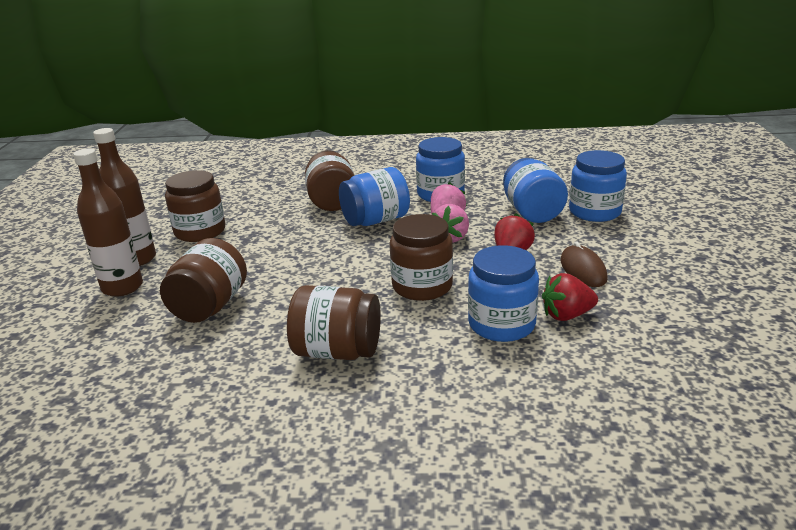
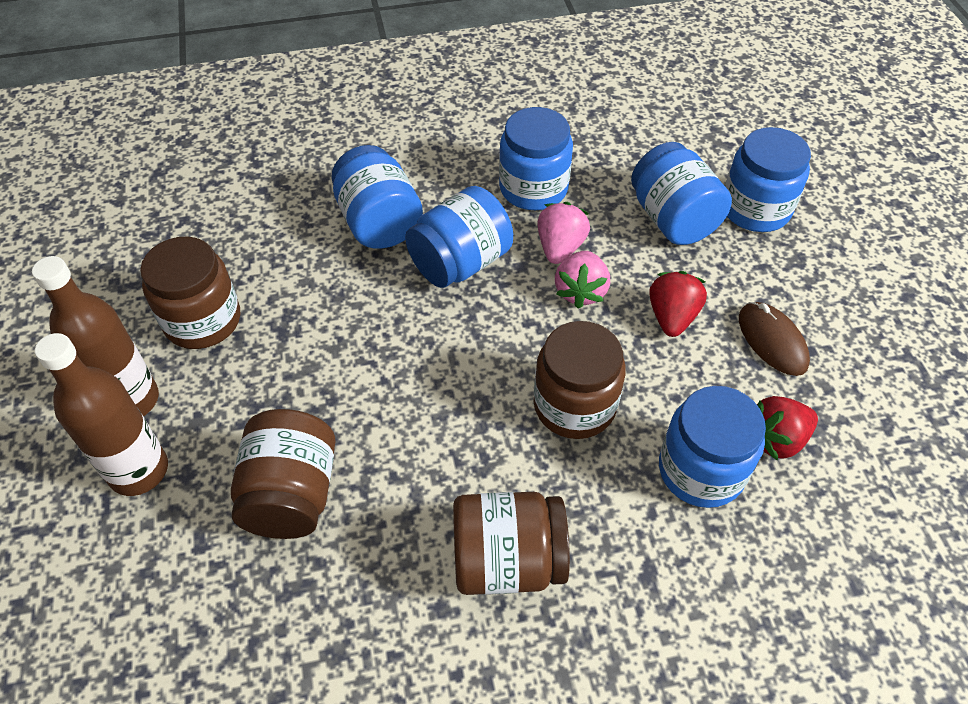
camera: 15 degrees left, 25 degrees up
(332, 201) = (379, 222): brown jar -> blue jar

